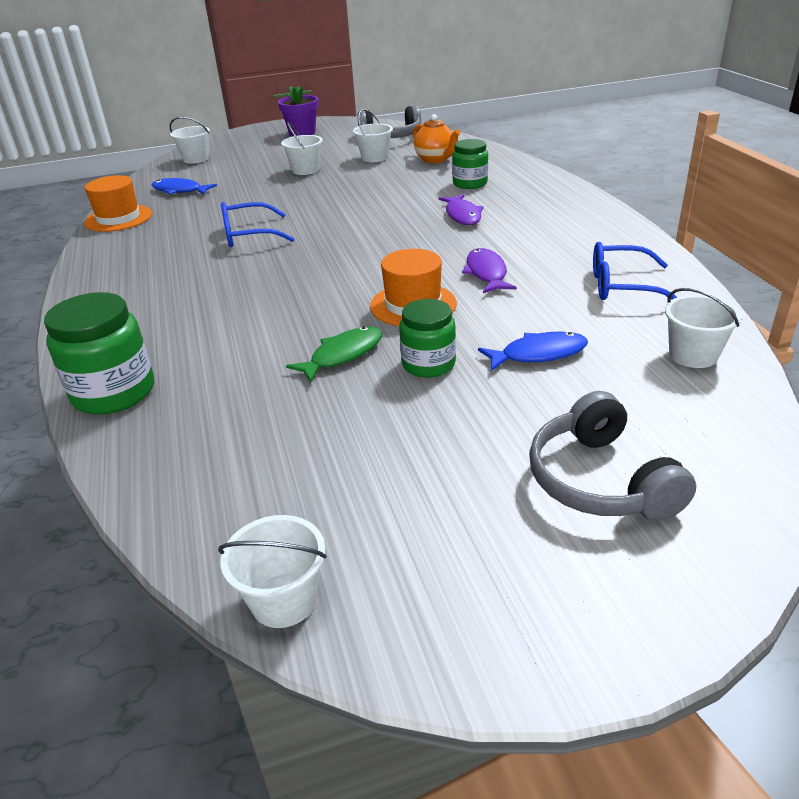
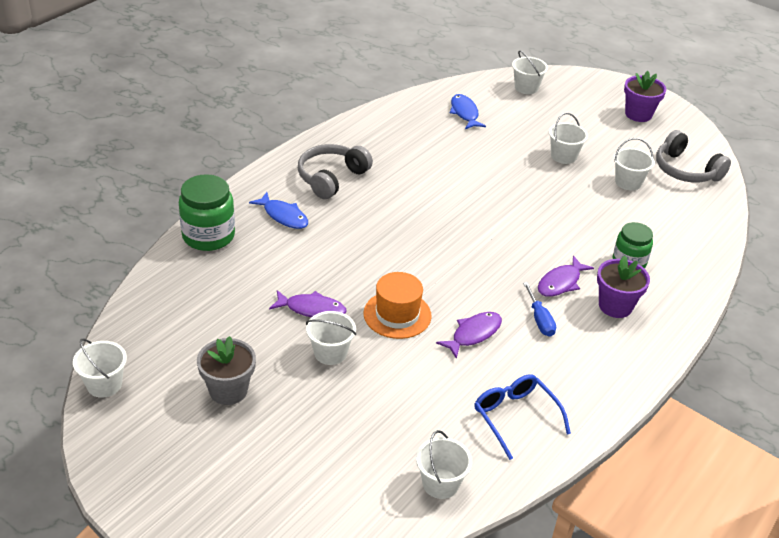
camera: 50 degrees right, 5 degrees up
(118, 218) = (397, 111): orange hat -> none
(249, 235) = (427, 186): blue glasses -> none
(343, 355) = (312, 309): green fish -> purple fish
(419, 466) = (228, 390): none -> grey flower pot
(428, 364) = (330, 353): green jar -> white bucket
(435, 159) = (661, 220): orange teapot -> none
(500, 237) = (539, 320): none -> blue screwdriver
(517, 203) = (615, 306): none -> purple flower pot
(538, 354) = (381, 401): blue fish -> blue fish (283, 216)
(600, 480) = (266, 473): grey headphones -> grey headphones (331, 178)

